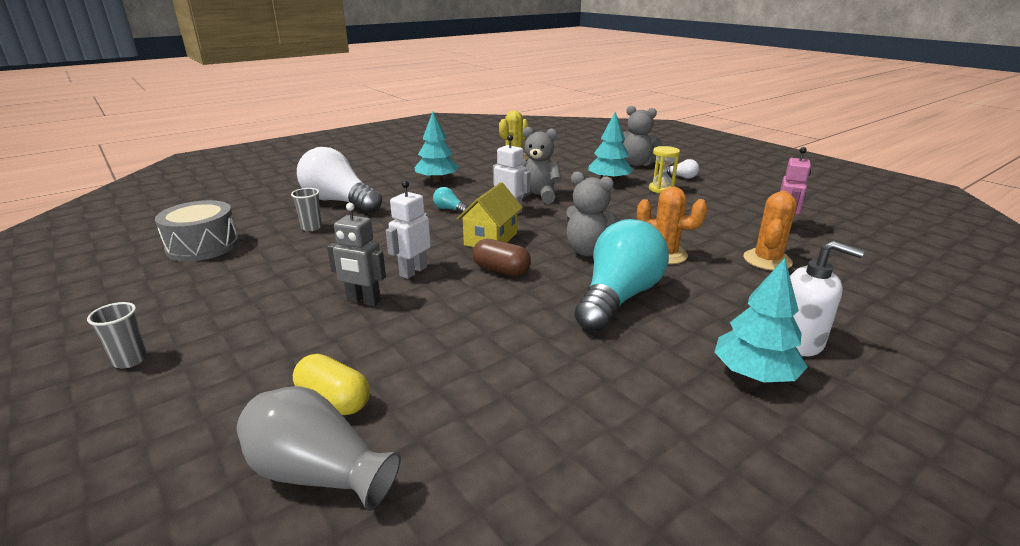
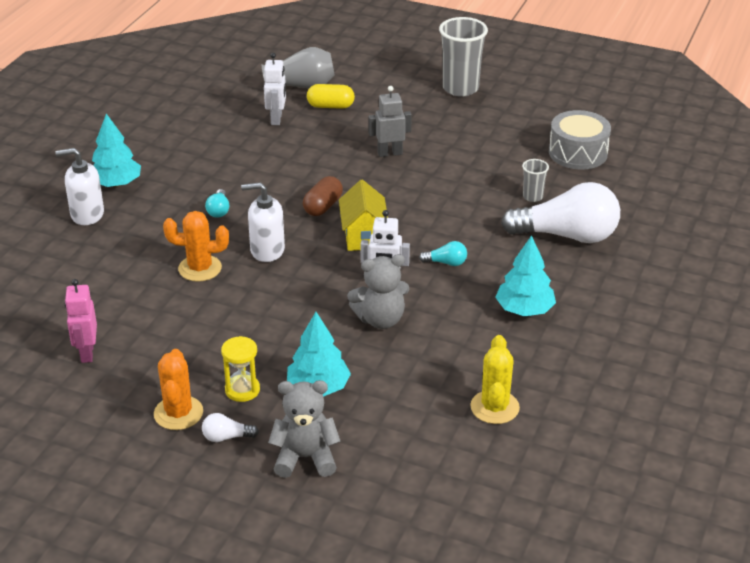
camera: 150 degrees right, 10 degrees up
(130, 360) = (460, 88): grey cup -> grey cup, size x2.03
(413, 271) = (387, 184): white robot -> white robot (276, 119)
(501, 270) = (323, 206): brown capsule -> brown capsule turned 60 degrees counterclockwise
(589, 251) = (267, 250): grey teddy bear -> white soap dispenser
(618, 298) = (219, 210): turquoise light bulb -> turquoise light bulb, size x0.40
(767, 260) = (106, 291): orange cactus -> orange cactus (178, 413)

